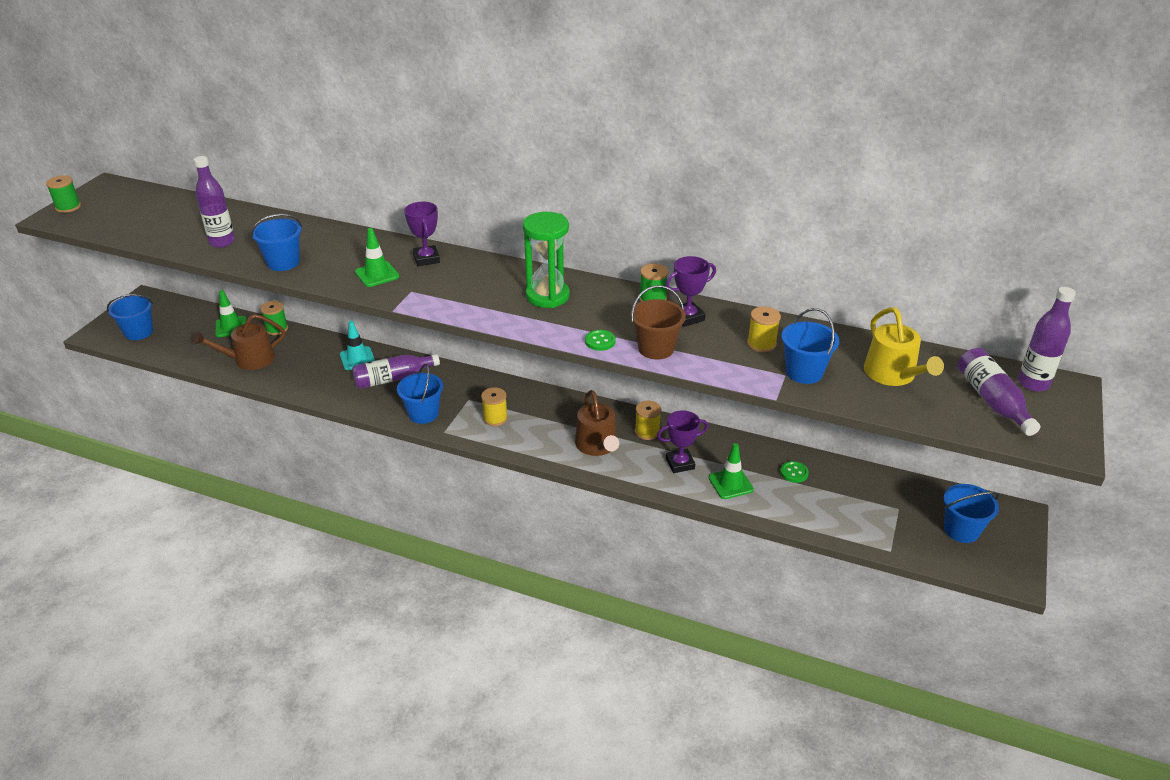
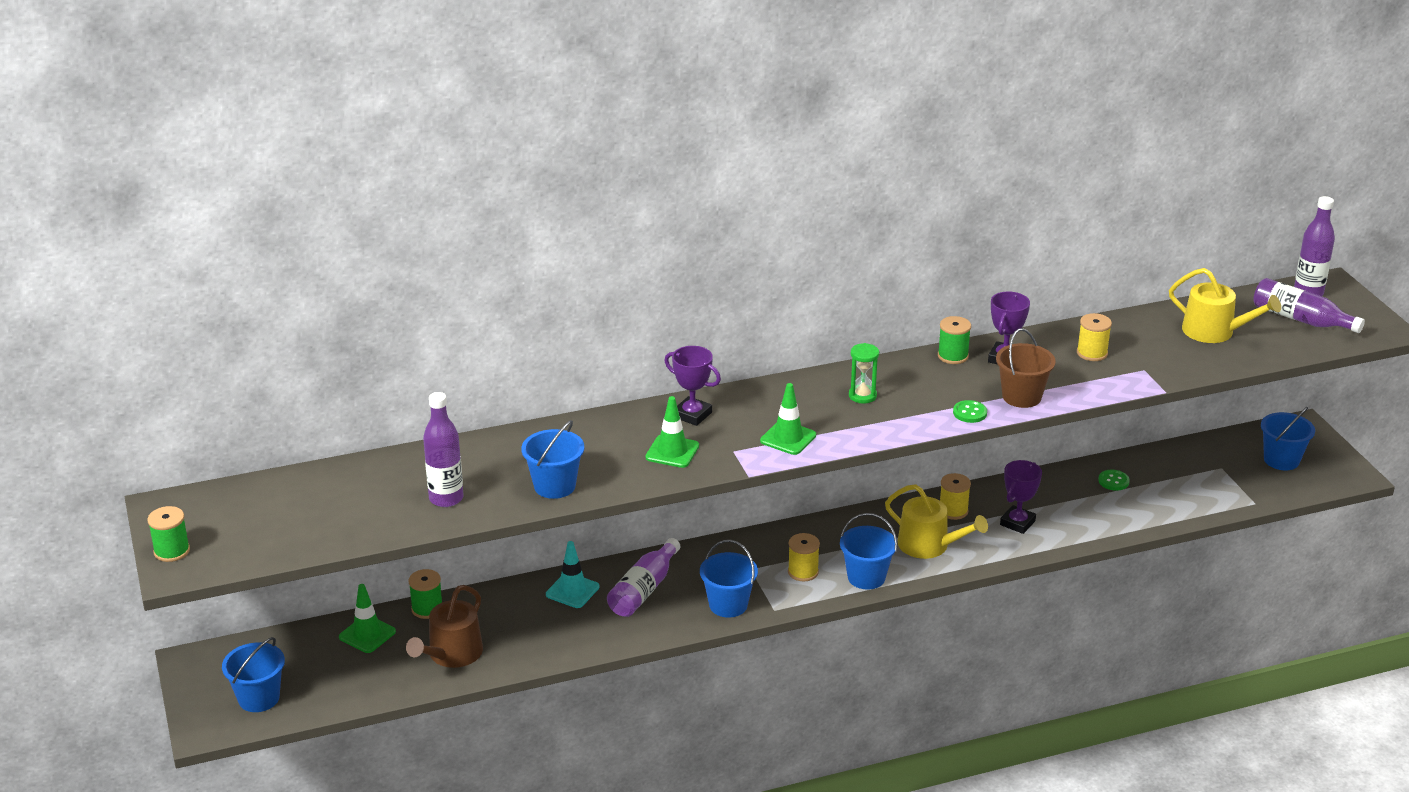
camera: 40 degrees left, 5 degrees down
(547, 296) = (862, 396): green hourglass -> green hourglass, size x0.55
(597, 446) = (929, 545): brown watering can -> yellow watering can
(730, 483) = (1078, 517): green traffic cone -> green traffic cone (788, 438)
(804, 372) = (1154, 361): blue bucket -> blue bucket (866, 577)

